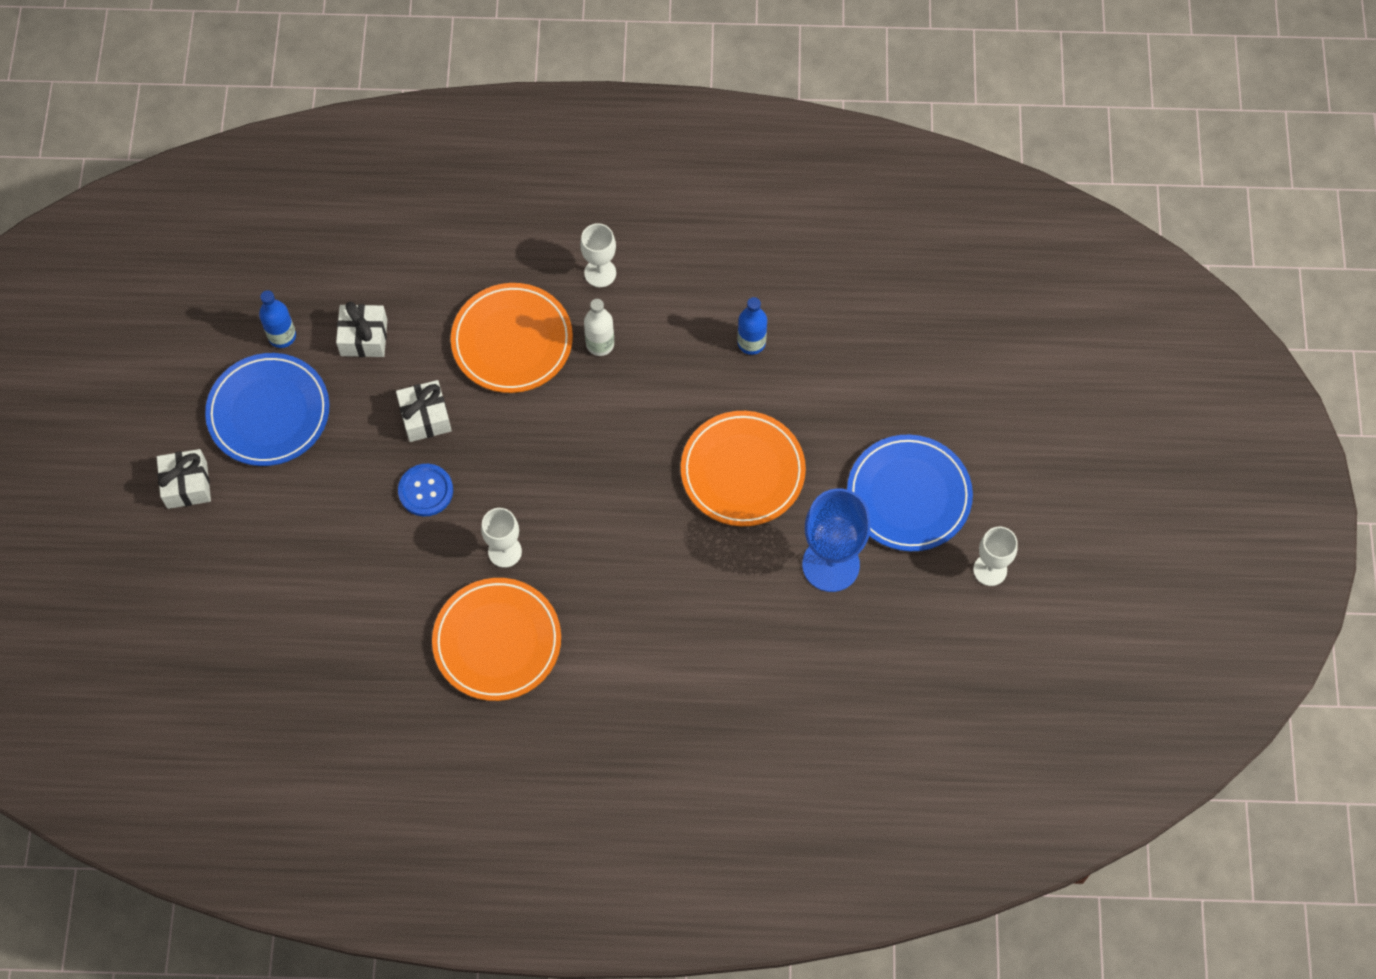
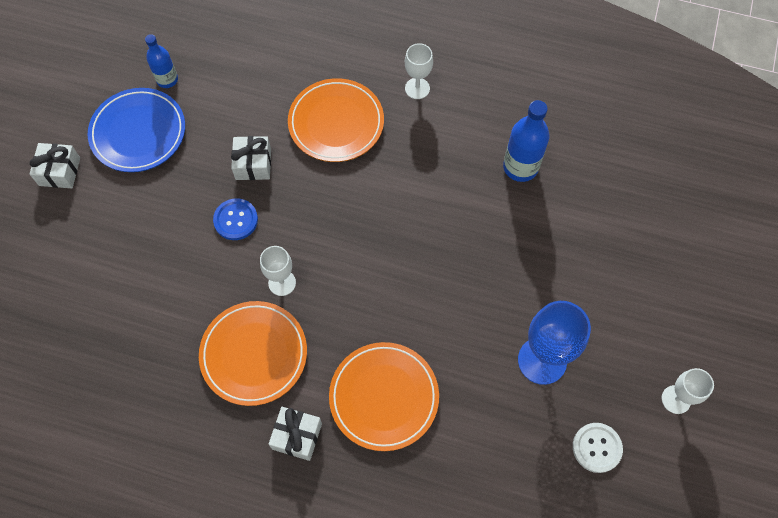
camera: 15 degrees right, 0 degrees up
(364, 337) = (226, 95): white gift -> white gift (297, 436)
(600, 344) = (402, 141): white bottle -> none
(742, 471) = (488, 266): orange plate -> orange plate (384, 397)
(751, 343) = (520, 167): blue bottle -> blue bottle, size x1.56
(908, 496) = (620, 319): blue plate -> none
(914, 645) = (597, 448): none -> white button

